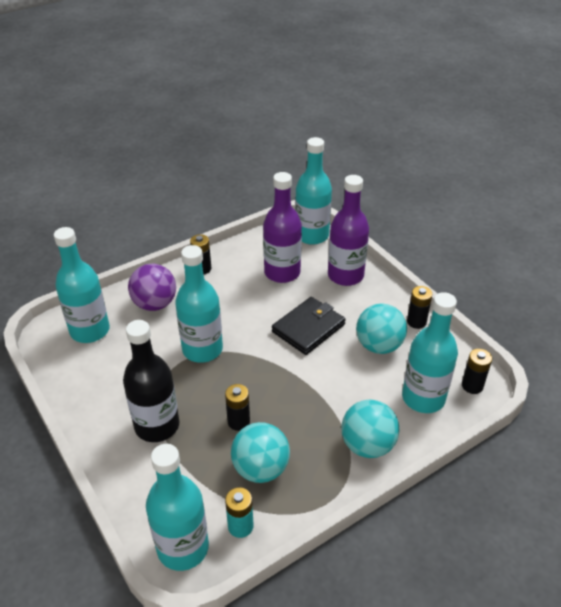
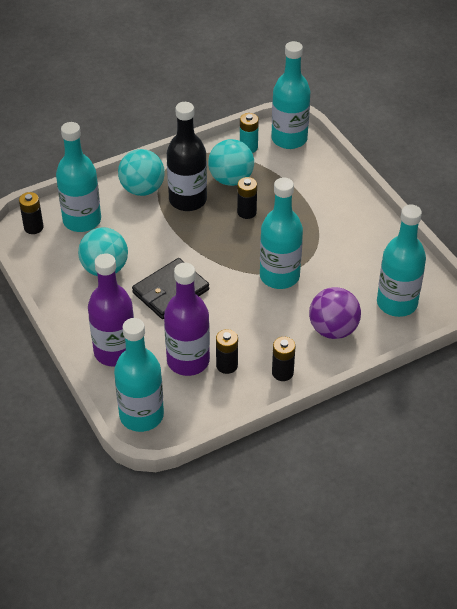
camera: 175 degrees left, 5 degrees up
(157, 426) = (316, 213): black bottle -> black bottle (188, 200)
(416, 322) = (57, 291): black battery -> black battery (227, 365)

